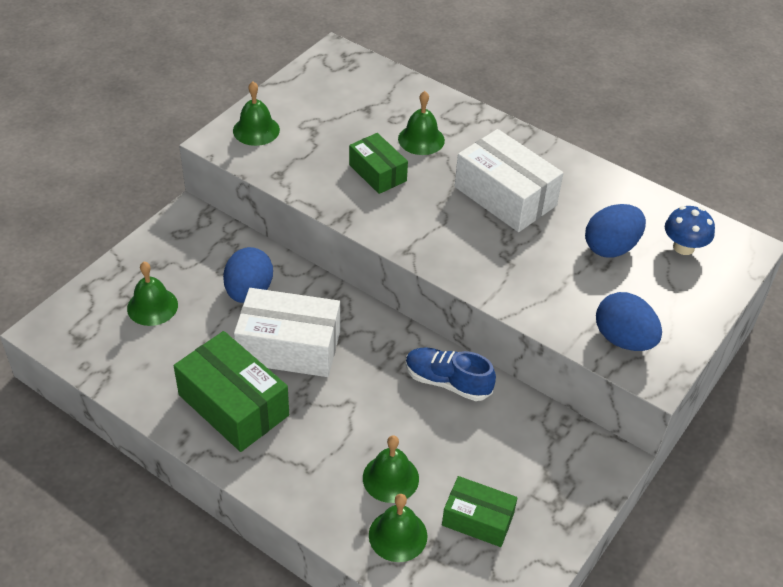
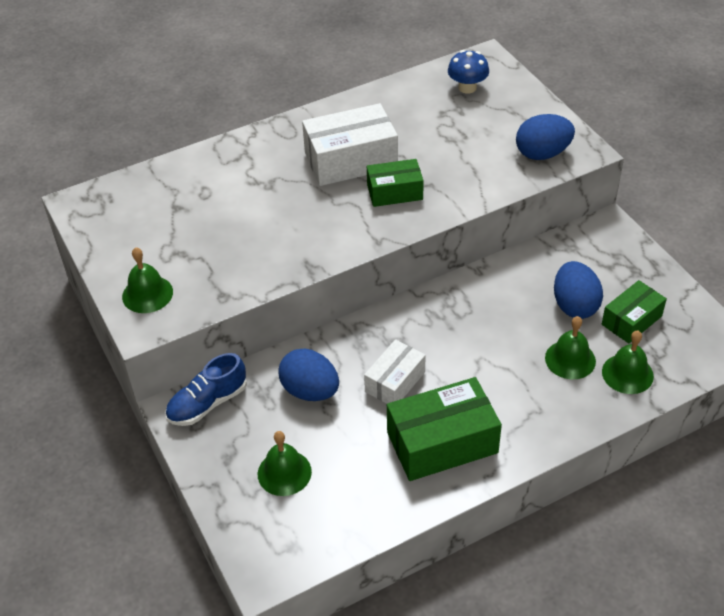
camera: 60 degrees left, 0 degrees up
(289, 347) = (395, 382): white box -> white box, size x0.60
(377, 173) = (268, 228): green box -> green box (394, 192)
(421, 139) = (245, 186): green bell -> none
(447, 382) = (489, 290): blue shoe -> blue shoe (207, 403)
(611, 247) = (445, 124): blue egg -> blue egg (574, 305)

